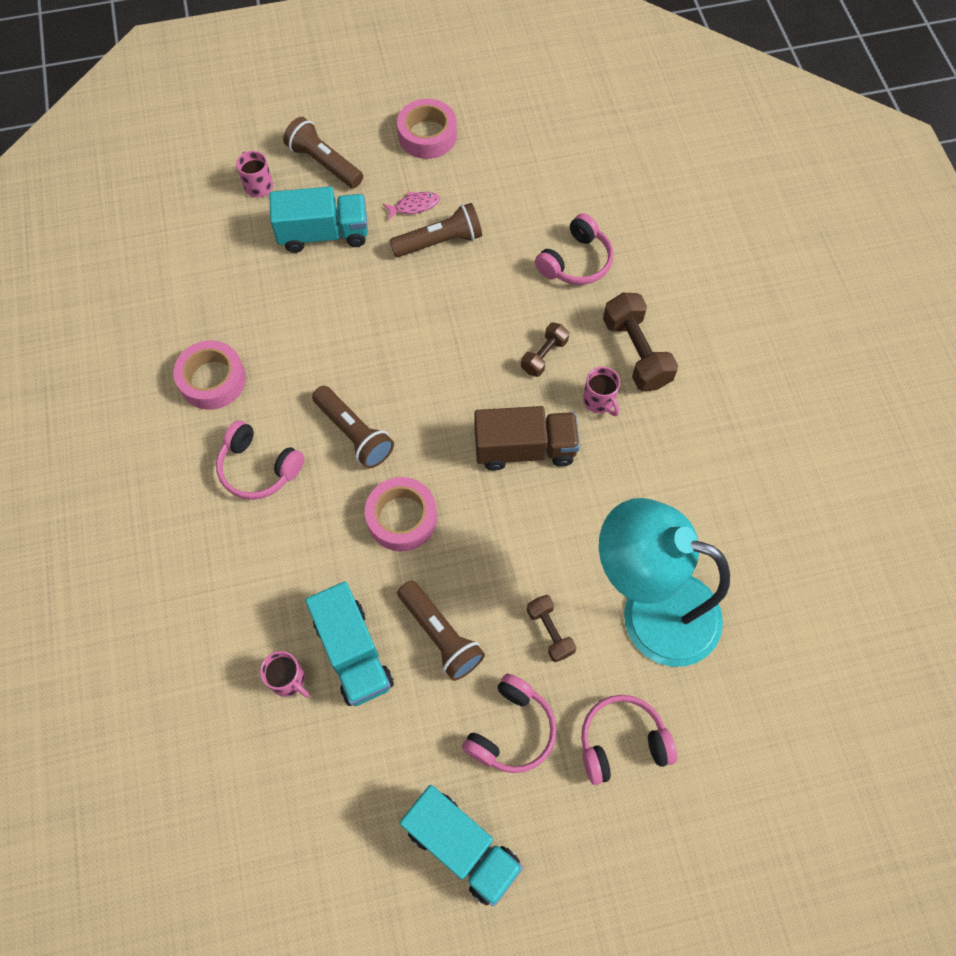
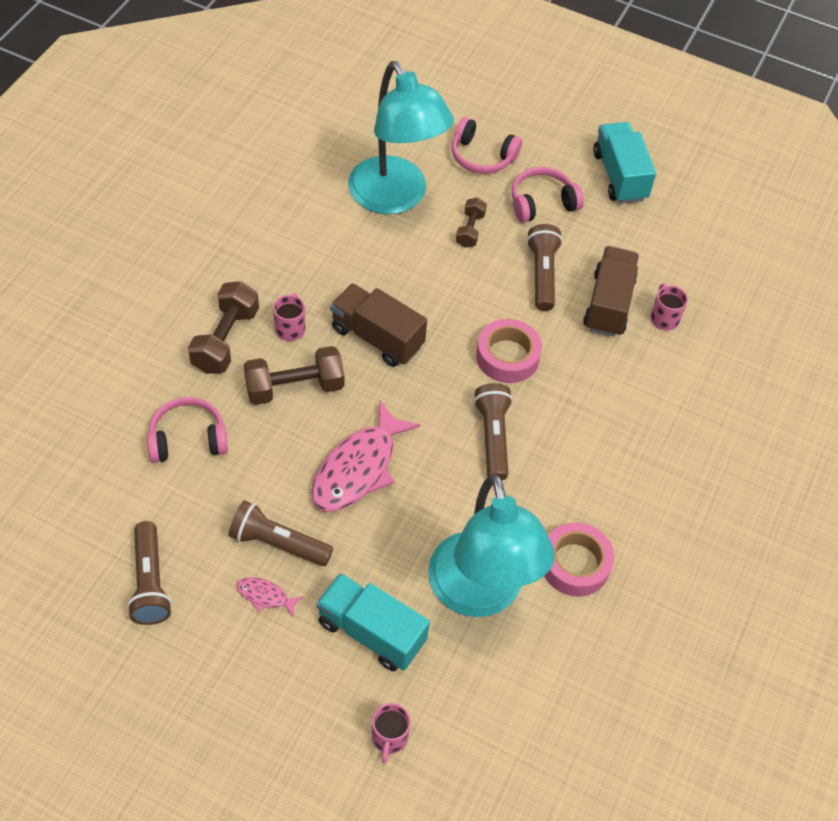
camera: 145 degrees left, 10 degrees down
(258, 468) = (587, 465): pink headphones -> none
(268, 309) = (480, 594): none -> turquoise lamp
(324, 163) = (304, 713): brown flashlight -> brown flashlight (150, 582)
(353, 652) = (608, 304): turquoise truck -> brown truck
(427, 135) = (179, 664): pink tape -> none
(435, 331) = (358, 468): none -> pink fish
(544, 356) = (294, 387): brown dumbbell -> brown dumbbell, size x1.72

